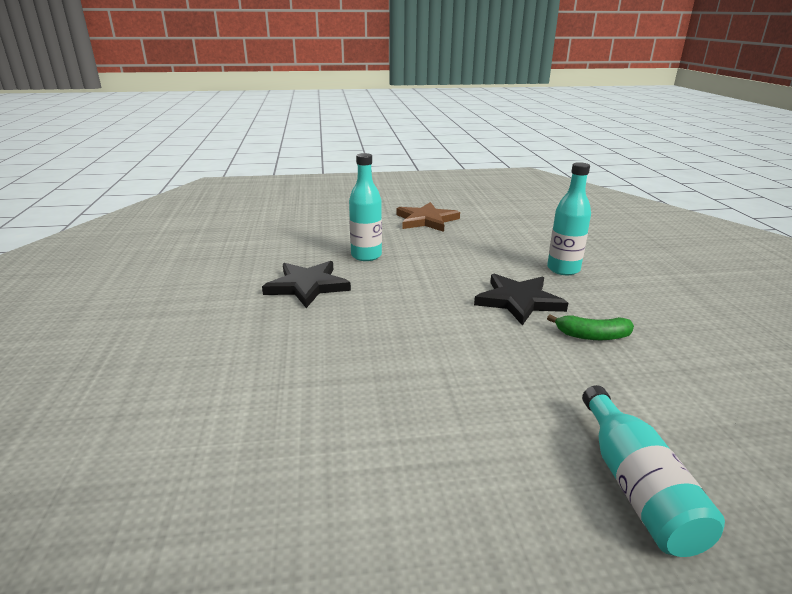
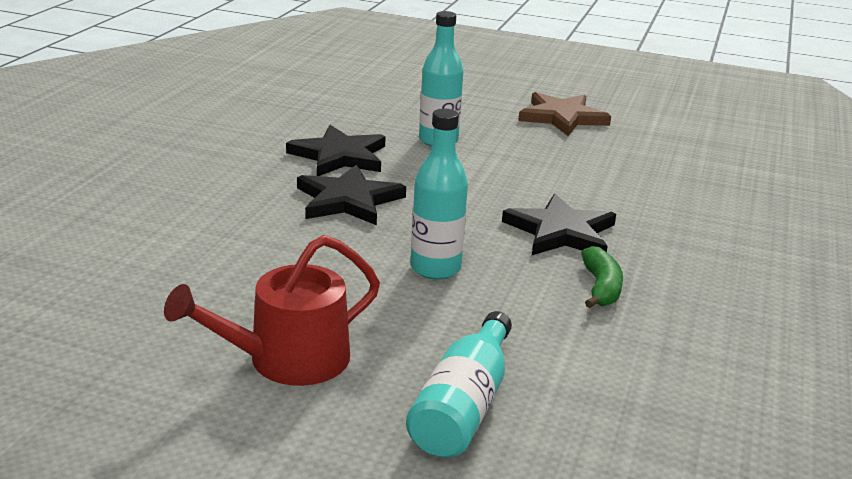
camera: 25 degrees right, 0 degrees up
(350, 321) = (348, 200): none -> black star
(457, 503) = (287, 360): none -> red watering can
(563, 269) = (668, 215): turquoise bottle -> turquoise bottle (435, 268)
(592, 336) = (601, 288): green banana -> green banana turned 120 degrees counterclockwise

